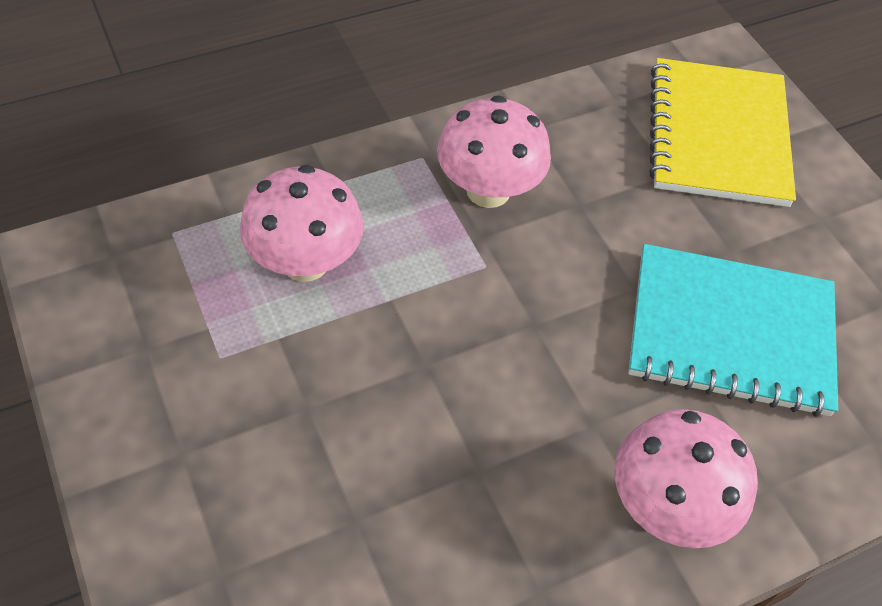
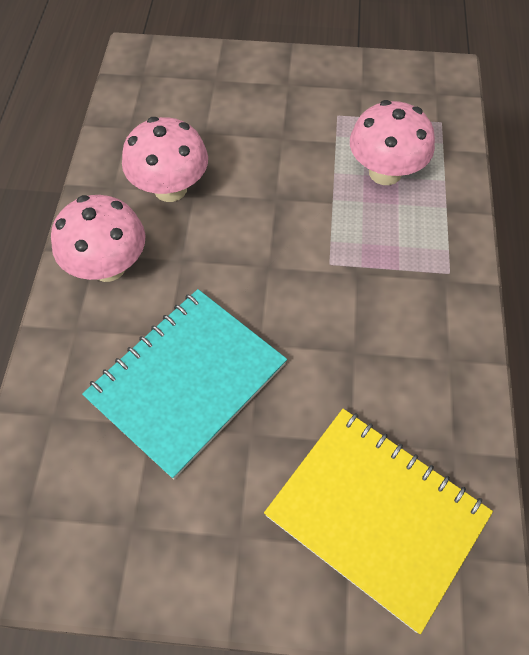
camera: 125 degrees right, 5 degrees up
(488, 190) = (397, 298): pink mushroom -> pink mushroom (170, 189)

